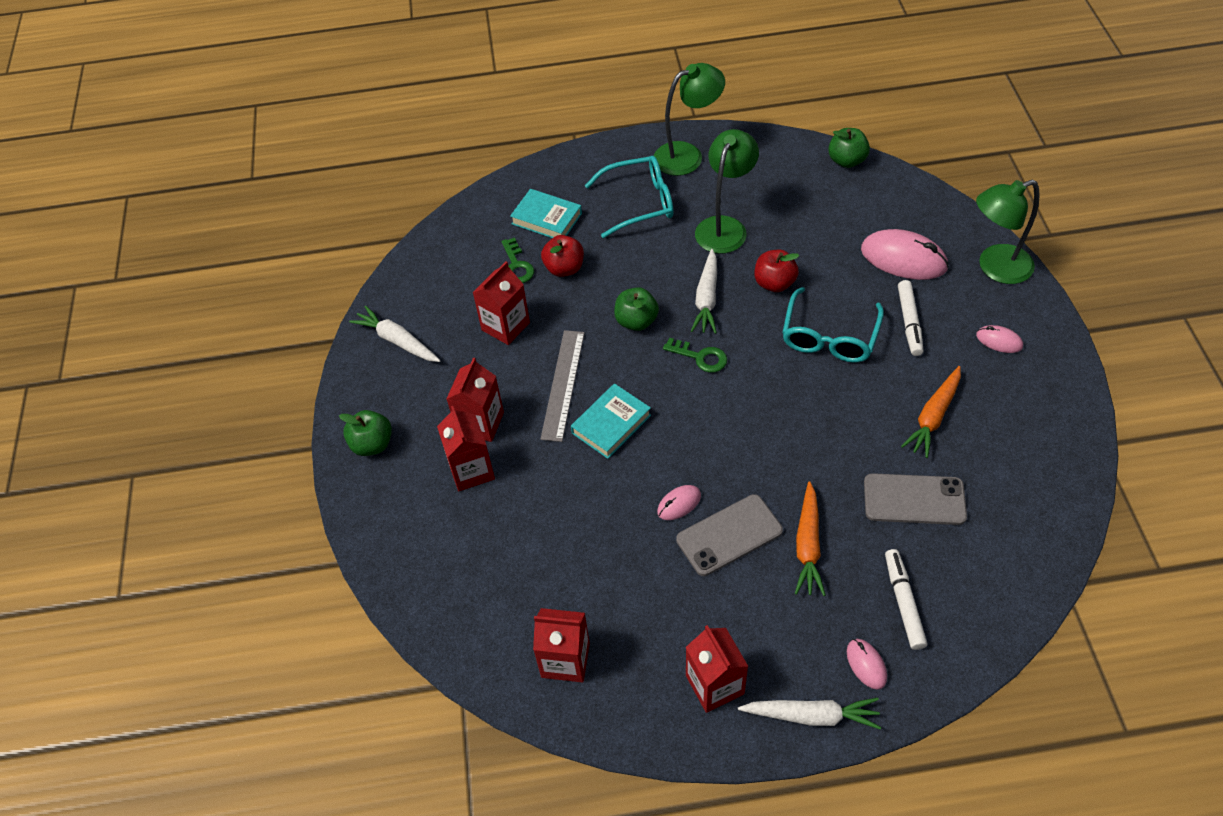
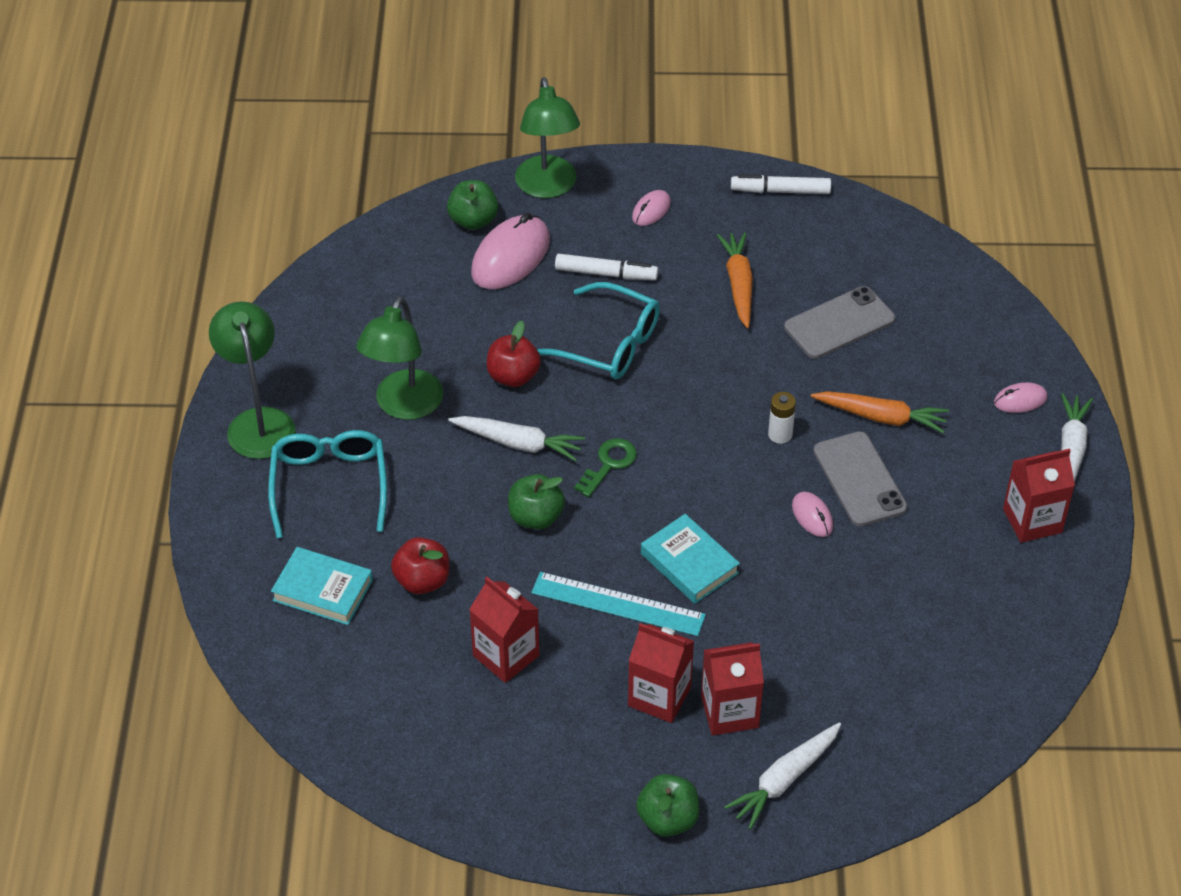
camera: 85 degrees left, 5 degrees down
(397, 341) = (497, 782): white carrot -> white carrot (784, 780)
(517, 266) = (401, 633): green key -> none
(546, 219) = (323, 590): turquoise book -> turquoise book turned 75 degrees clockwise
(563, 384) = (618, 604): grey ruler -> turquoise ruler
(565, 660) = (994, 644): red carton -> none
(724, 227) = (404, 406): green lamp -> green lamp turned 105 degrees counterclockwise
(764, 469) = (780, 434): none -> white battery
(846, 161) = (331, 270): green apple -> green apple (473, 220)
(903, 602) = (956, 358): white marker -> white marker (780, 191)
(914, 499) = (839, 323): grey phone -> grey phone turned 45 degrees clockwise
(933, 416) = (739, 284): orange carrot -> orange carrot turned 135 degrees counterclockwise

